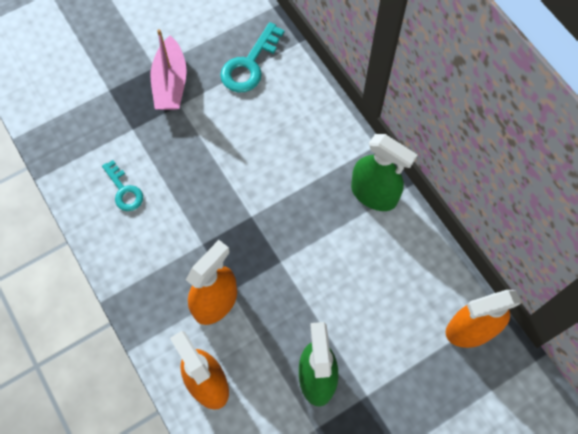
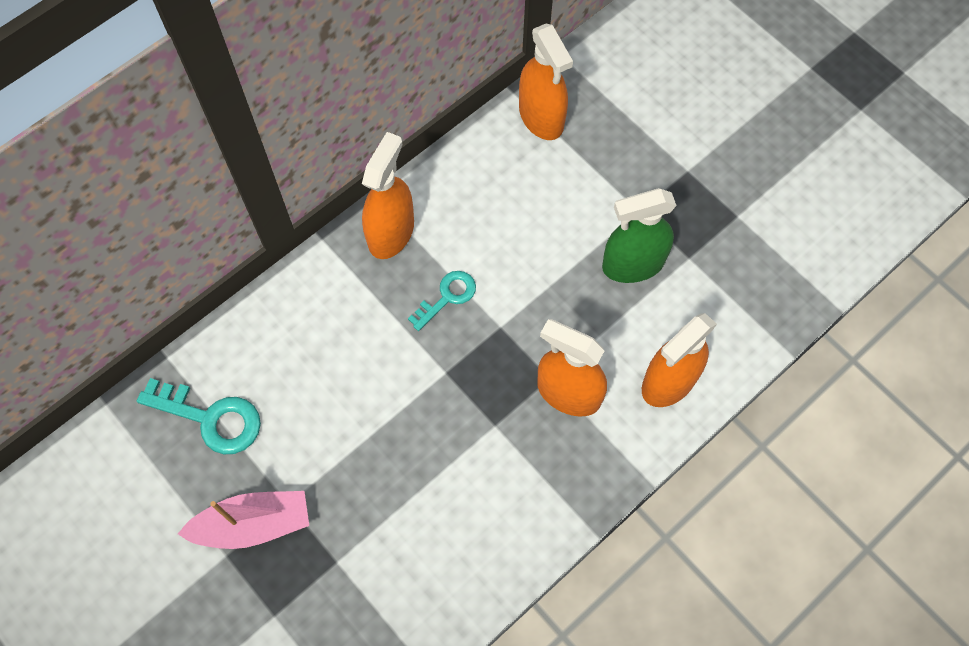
camera: 100 degrees left, 0 degrees up
(124, 190) = (435, 548): turquoise key -> turquoise key (447, 297)
(374, 194) = (391, 233): green spray bottle -> orange spray bottle

